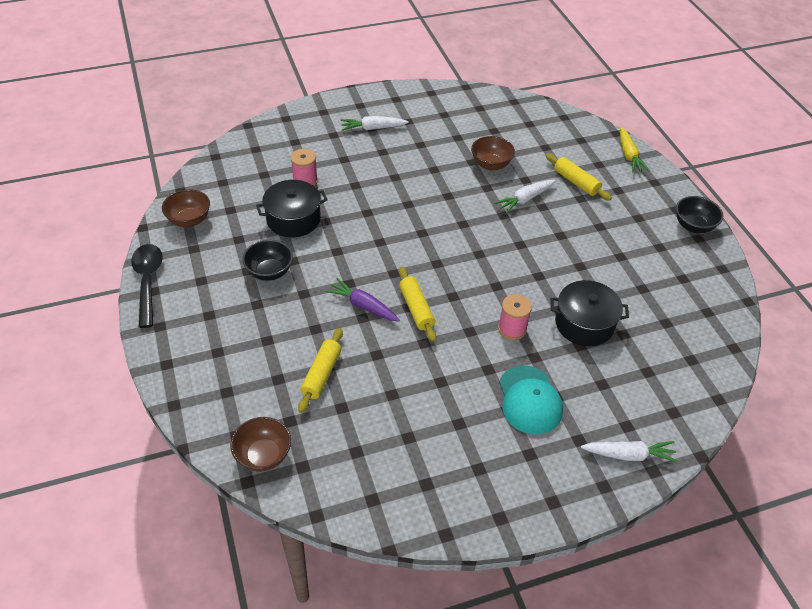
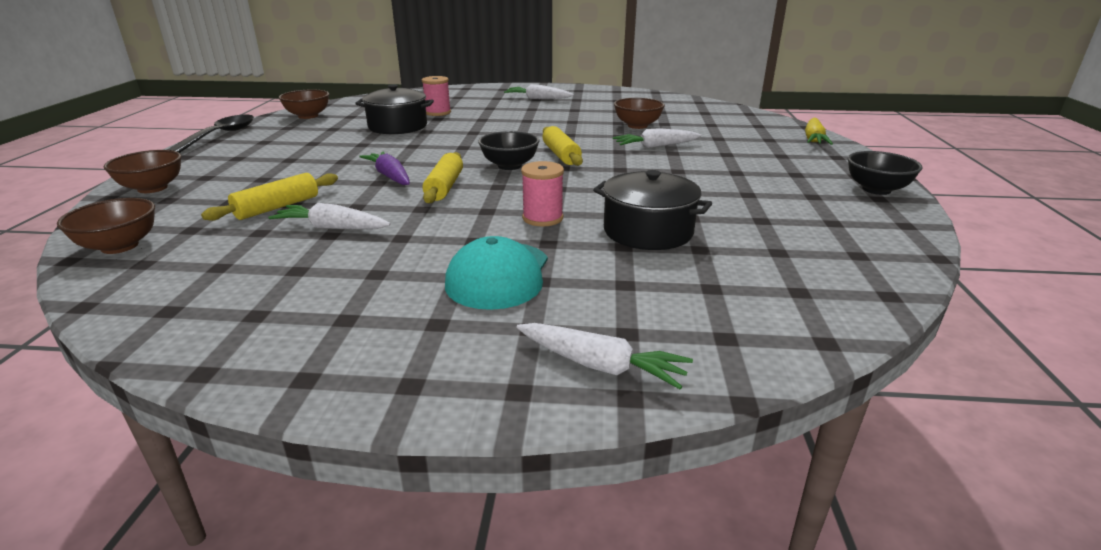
camera: 25 degrees right, 20 degrees down
(194, 381) = (152, 188): none -> brown bowl
(269, 272) = (331, 146): black bowl -> black bowl (509, 166)
(386, 386) = (332, 228): none -> white carrot
(576, 182) = (730, 145): yellow rolling pin -> yellow rolling pin (561, 155)

